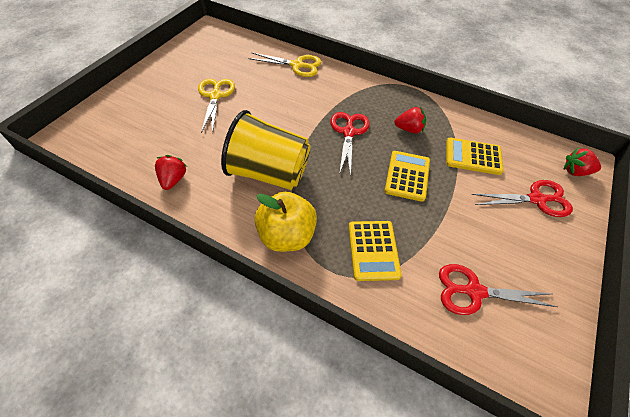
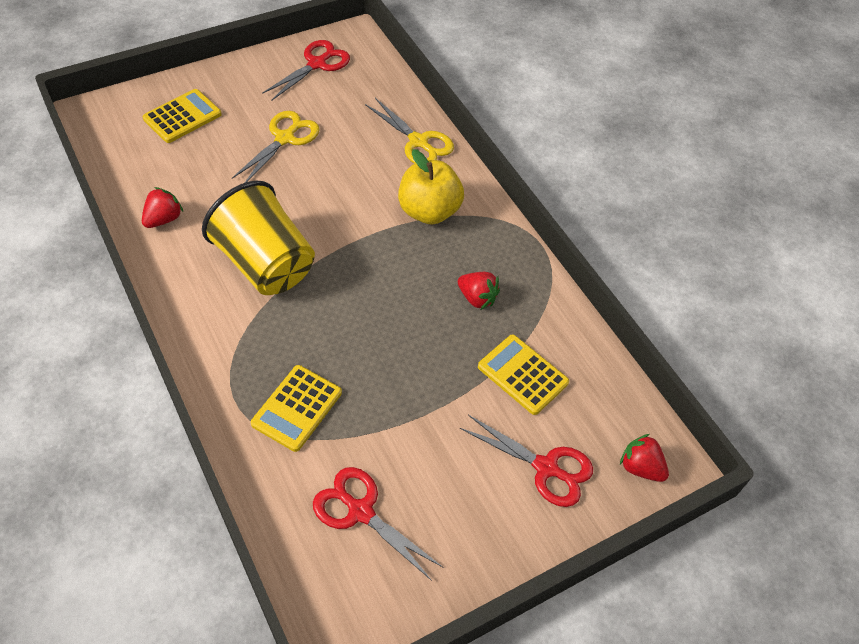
camera: 30 degrees right, 0 degrees up
(287, 236) = (224, 342): yellow apple -> yellow apple (429, 211)
(348, 132) = (398, 263): red scissors -> red scissors (317, 64)
(407, 176) = (415, 352): yellow calculator -> yellow calculator (182, 116)

